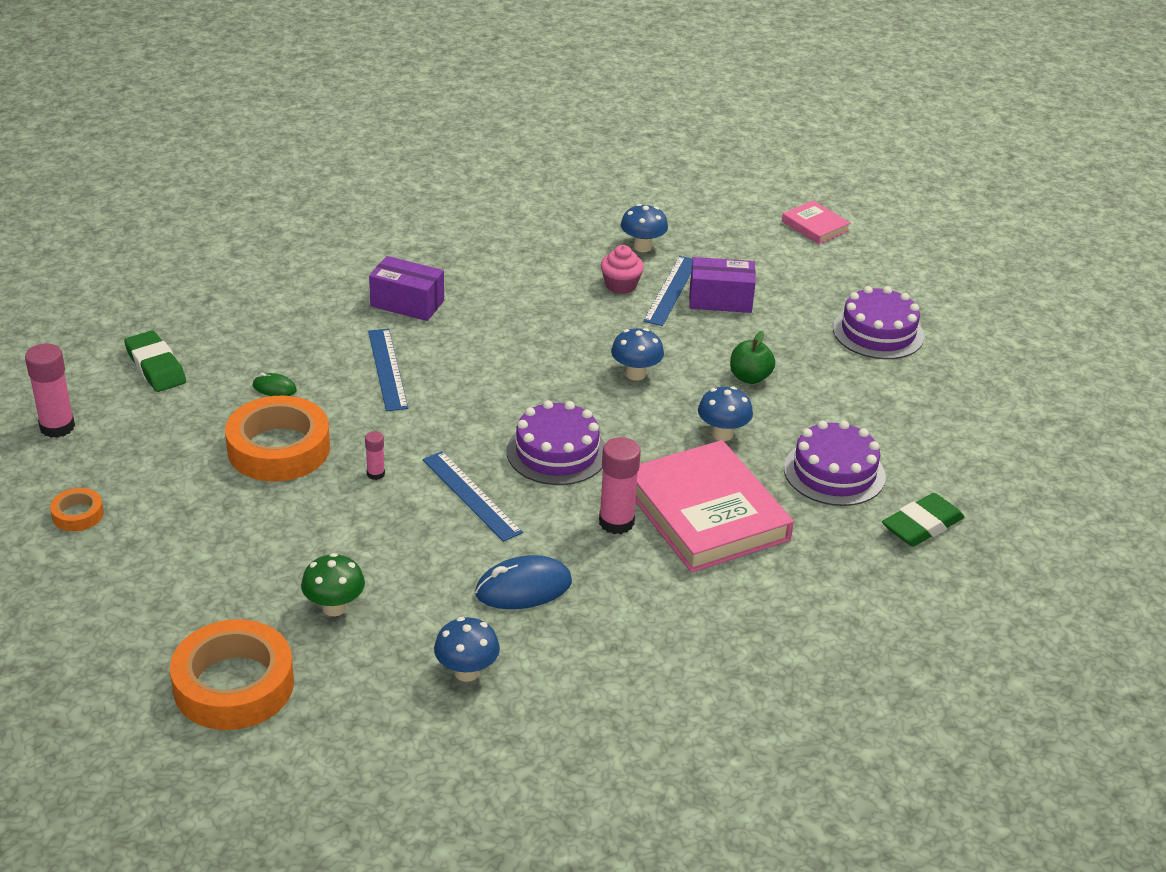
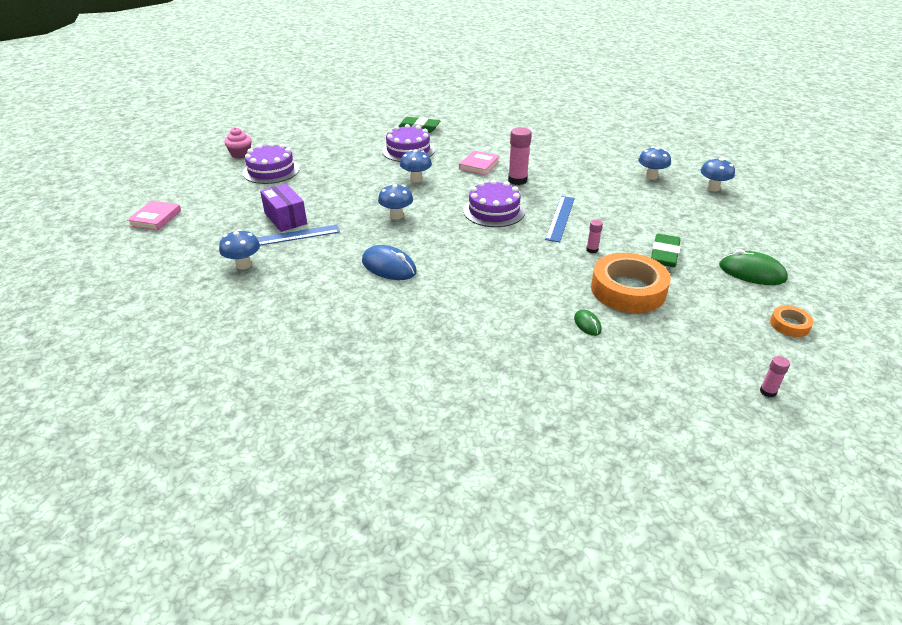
camera: 125 degrees left, 0 degrees up
(57, 427) = (768, 391): pink glue stick -> pink glue stick, size x0.52
(155, 367) = (652, 392): green eraser -> green eraser (664, 254)
(167, 564) = (752, 272): none -> green mouse
(234, 685) = (757, 217): orange tape -> none
(334, 607) = (681, 217): green mushroom -> none
(352, 713) = (713, 188): none -> blue mushroom
(387, 369) = (505, 293): blue ruler -> none
(407, 303) = (426, 323): purple box -> none
(523, 588) = (590, 183): blue mouse -> blue mouse (389, 267)
(620, 285) = (305, 254): pink cupcake -> pink cupcake (240, 154)
(706, 513) = (479, 165): pink book -> pink book, size x0.48
(750, 377) = (357, 187): green apple -> none

